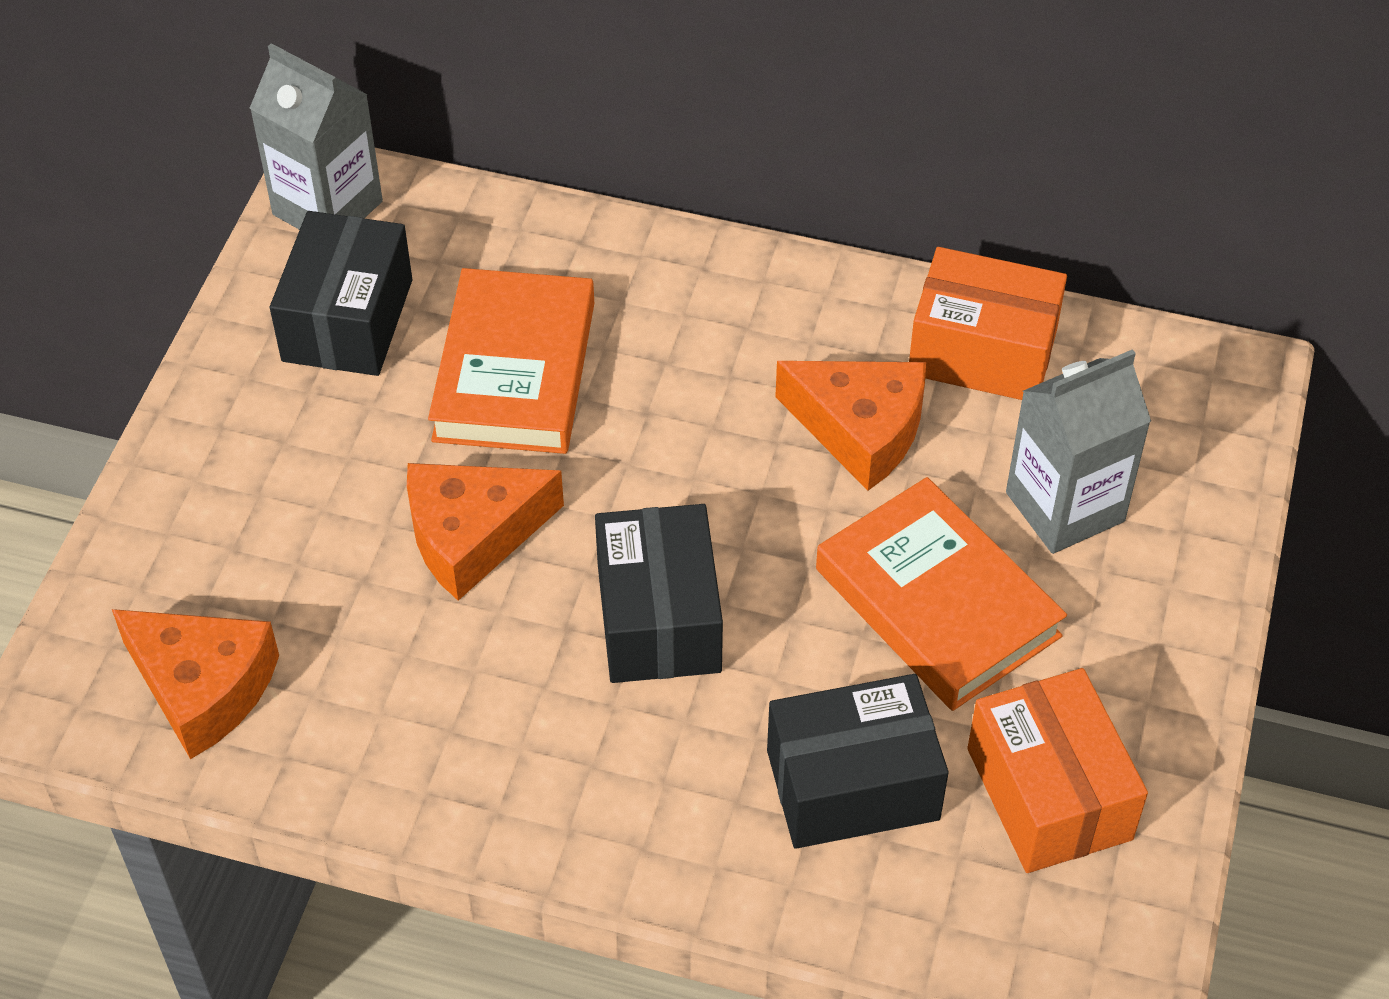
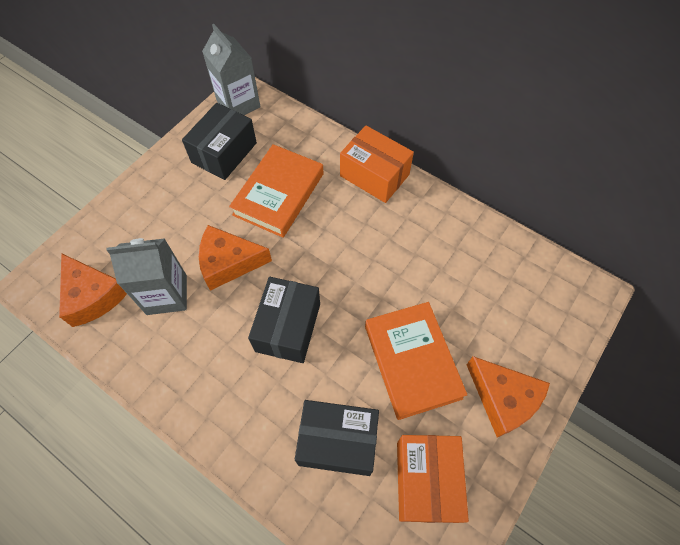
camera: 20 degrees right, 10 degrees up
(860, 430) = (411, 266): orange cheese -> orange cheese (503, 399)
(982, 352) = (479, 245): orange box -> orange box (374, 175)
(1065, 507) = (488, 333): grey carton -> grey carton (167, 294)

